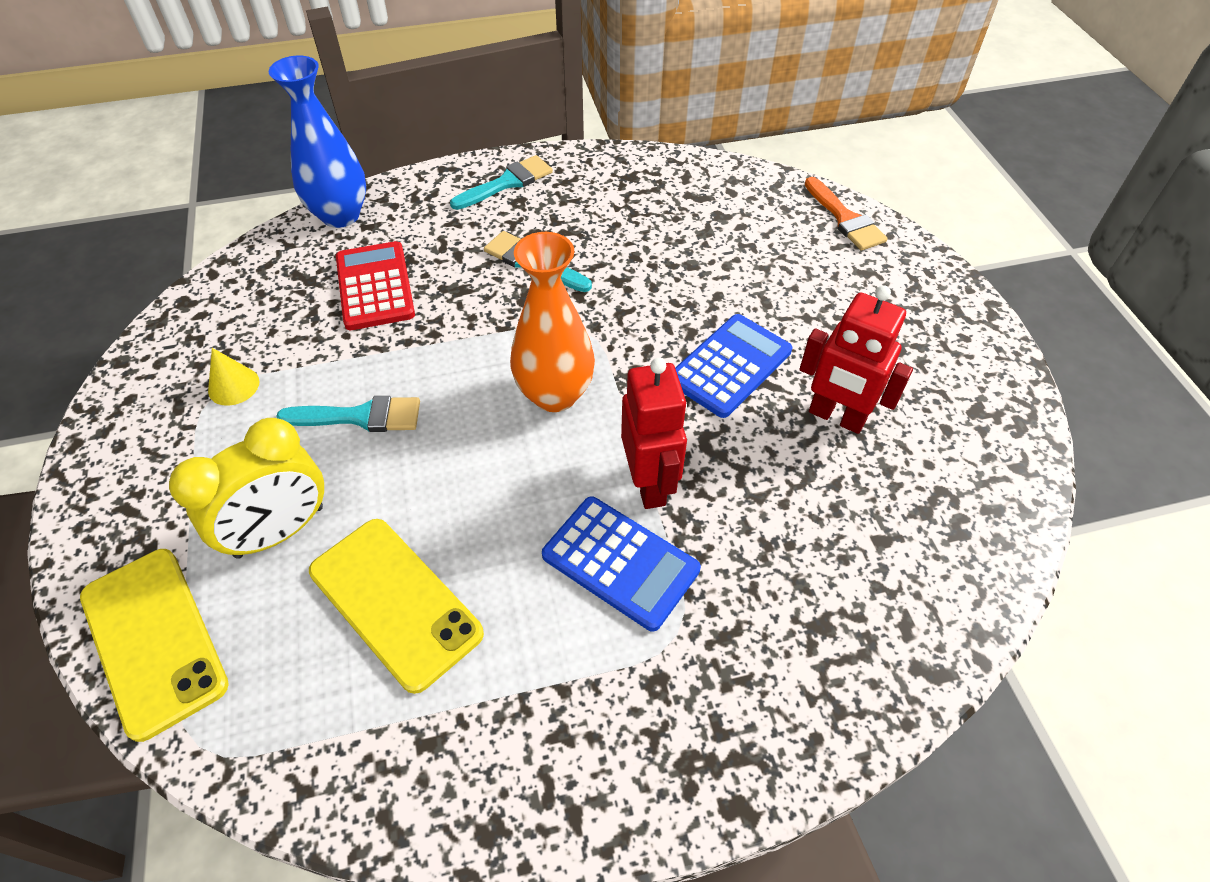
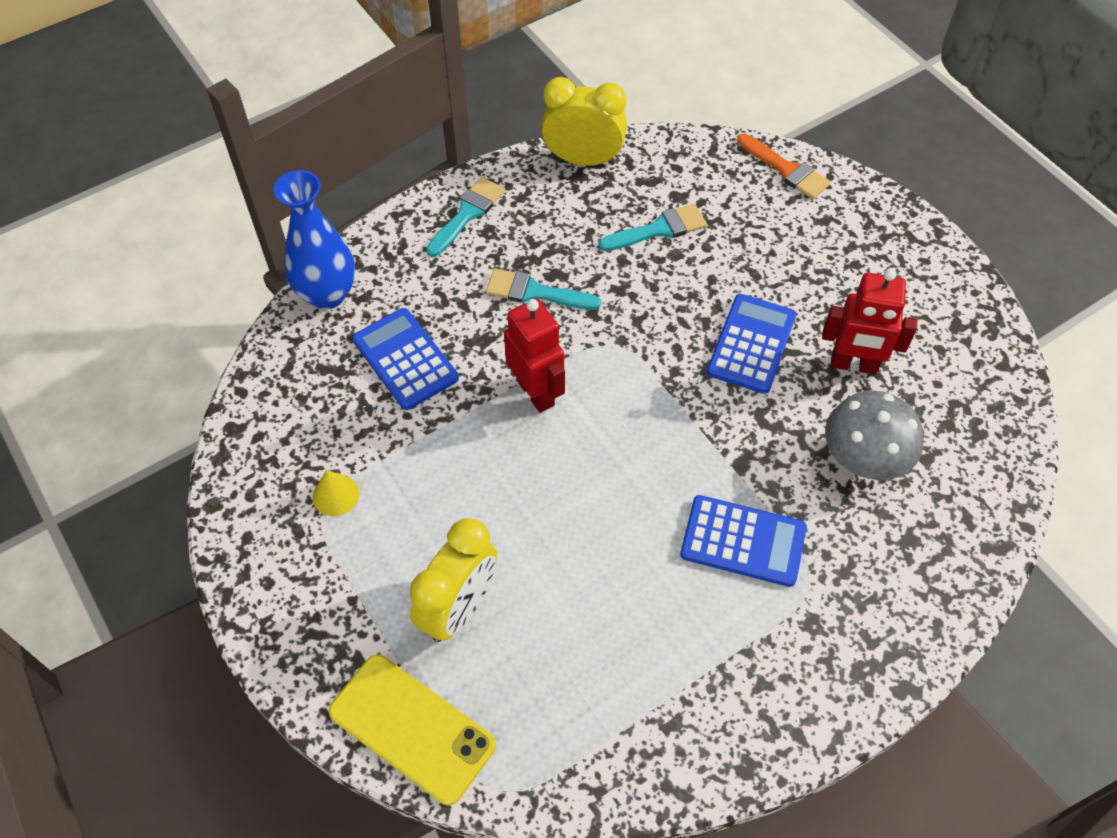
camera: 20 degrees left, 5 degrees up
(360, 417) = (466, 487): turquoise brush -> turquoise brush (658, 229)
(374, 286) = (405, 359): red calculator -> blue calculator
(395, 602) = (586, 632): yellow phone -> none
(555, 394) = (620, 415): orange vase -> none
(642, 165) = (583, 159): none -> yellow clock
(649, 484) = (735, 469): red robot -> red robot (536, 392)
(805, 517) = (864, 458): none -> grey mushroom

